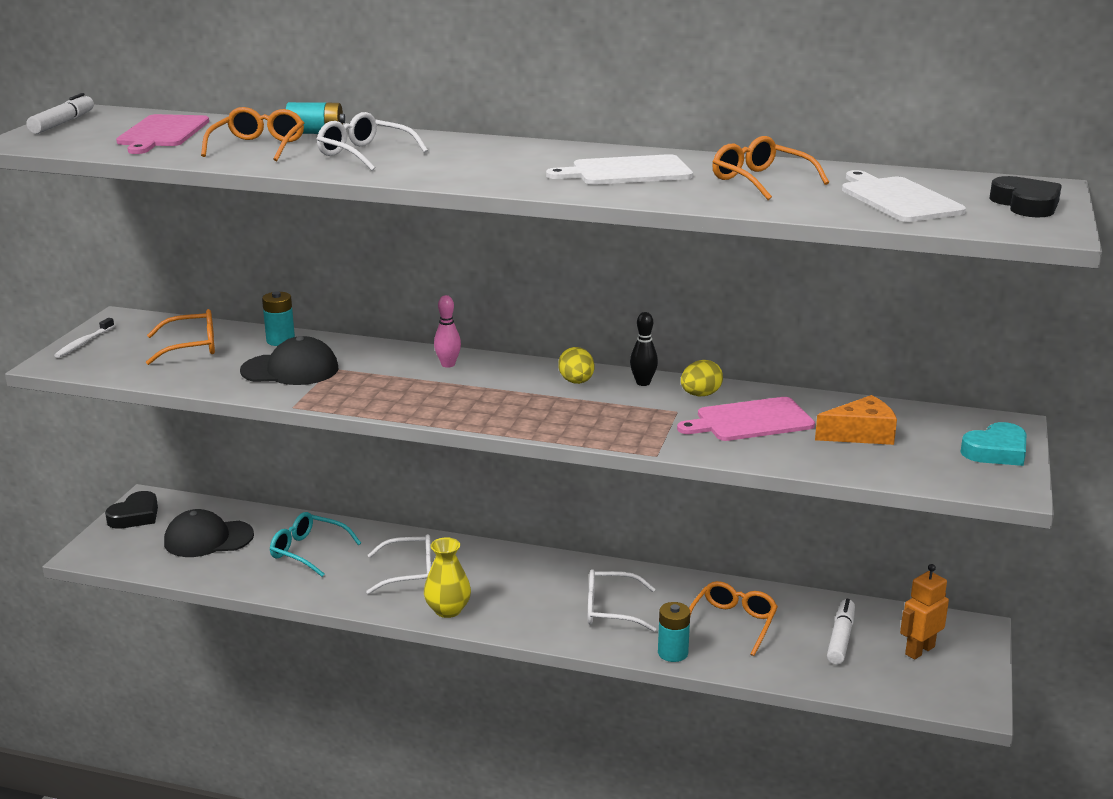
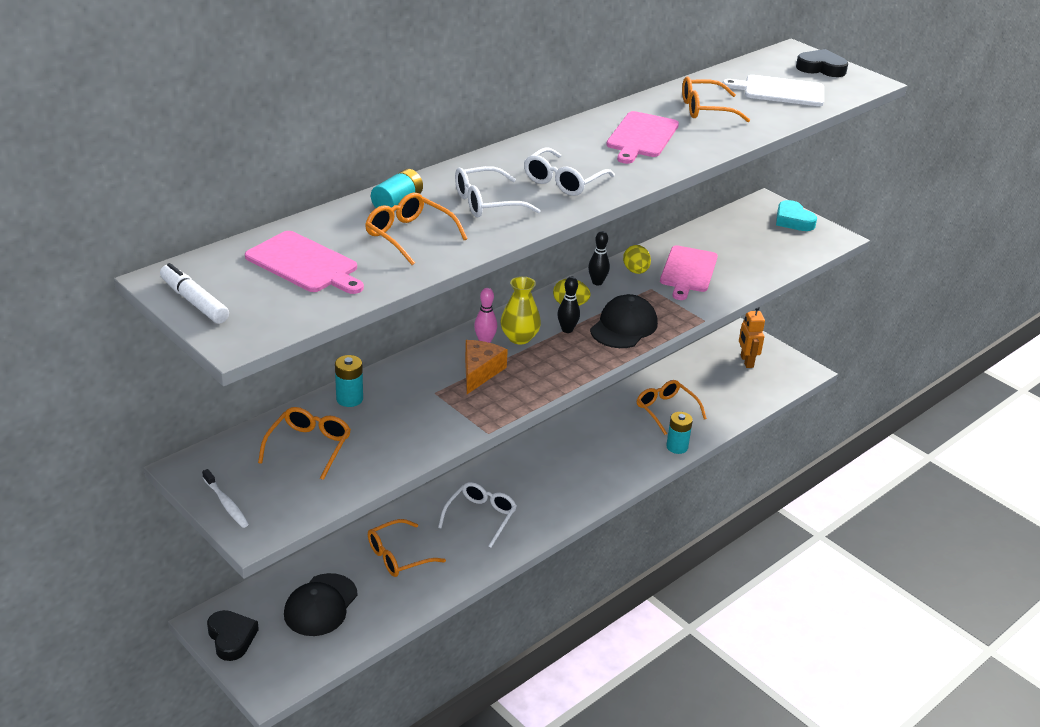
camera: 60 degrees left, 10 degrees up
(290, 370) = (415, 412): black cap -> black cap (624, 326)
(308, 551) = (398, 556): turquoise glasses -> orange glasses
(448, 610) = (546, 518): yellow vase -> yellow vase (519, 338)
(525, 393) = (567, 330): none -> black bowling pin
(611, 610) = (609, 449): white glasses -> white glasses (563, 181)
(626, 172) = (641, 137): white cutting board -> pink cutting board
(841, 638) = (713, 380): white marker -> none
(861, 434) = (738, 247): orange cheese -> orange cheese (480, 372)
(996, 451) = (793, 220): turquoise heart -> turquoise heart turned 150 degrees clockwise

